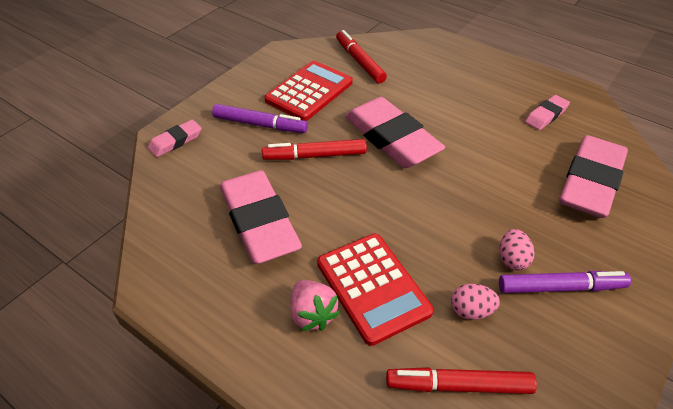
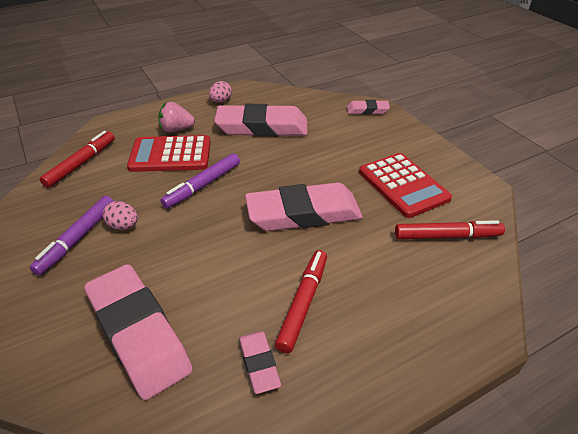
camera: 115 degrees right, 5 degrees down
(175, 141) = (367, 110): pink eraser -> pink eraser turned 75 degrees counterclockwise
(260, 124) = (367, 148): purple marker -> purple marker (203, 185)
(315, 156) = (310, 165): red marker -> red marker (303, 303)
(471, 311) = (112, 187): pink egg -> pink egg (221, 101)

